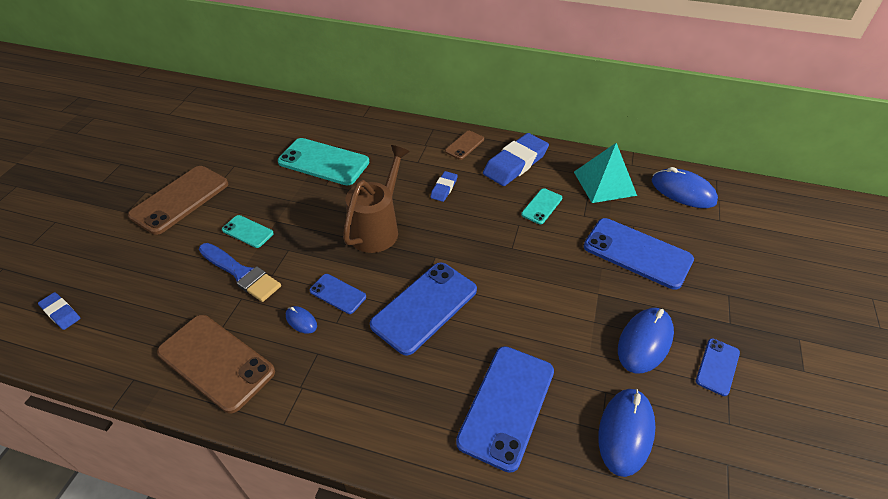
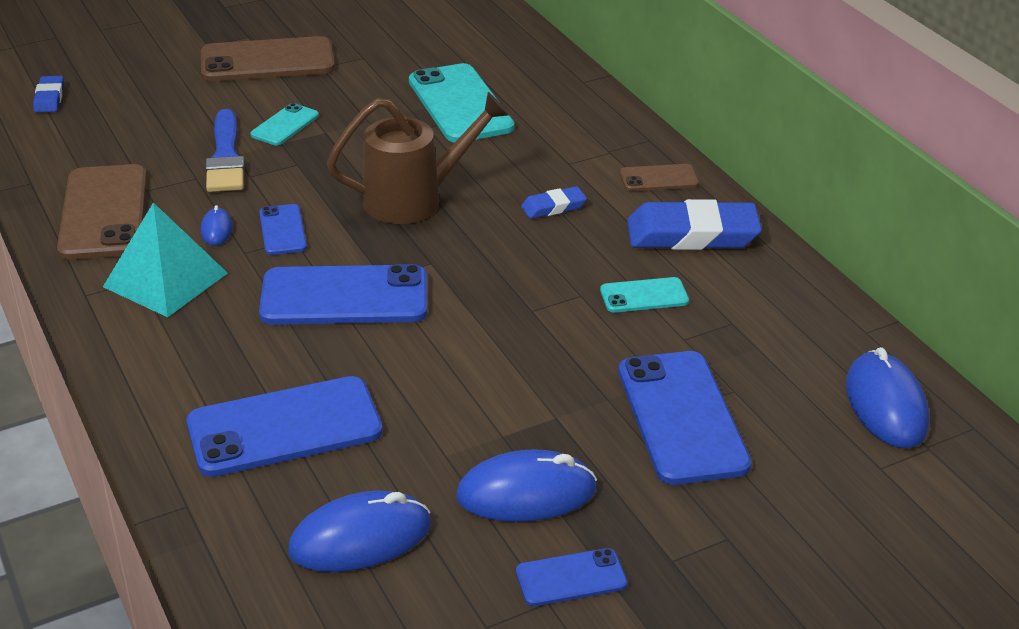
camera: 45 degrees right, 10 degrees down
(248, 231) = (285, 125): turquoise phone -> turquoise phone turned 45 degrees clockwise
(604, 183) = (780, 325): turquoise pyramid -> turquoise pyramid (165, 279)

